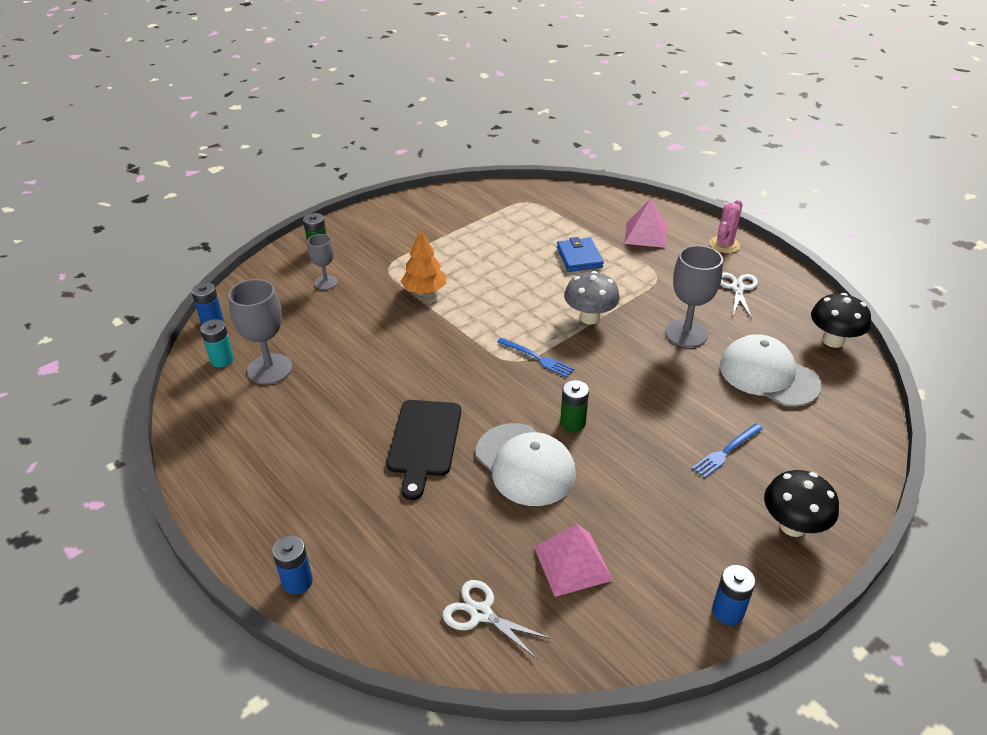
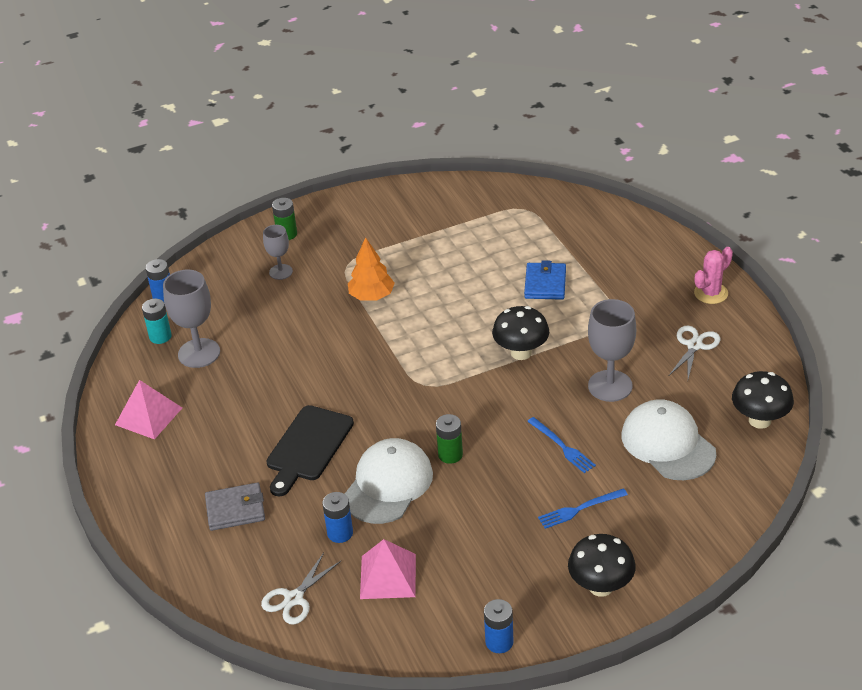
camera: 20 degrees right, 0 degrees up
(297, 581) = (159, 543): blue battery -> blue battery (340, 533)
(372, 524) = (235, 509): none -> grey wallet
(481, 613) = (294, 598): white scissors -> white scissors turned 105 degrees counterclockwise
(525, 464) = (388, 484): white cap -> white cap turned 135 degrees counterclockwise
(537, 358) = (448, 386): blue fork -> blue fork (562, 446)
(589, 318) = (521, 353): grey mushroom -> black mushroom
(645, 234) = (631, 267): pink pyramid -> pink pyramid (149, 416)

